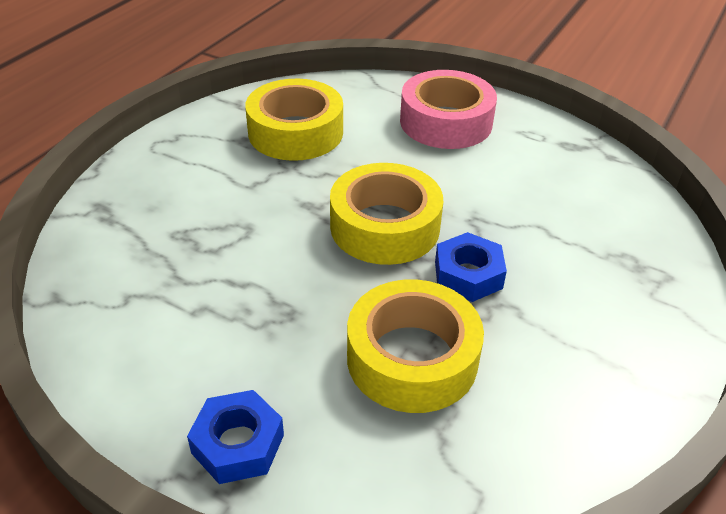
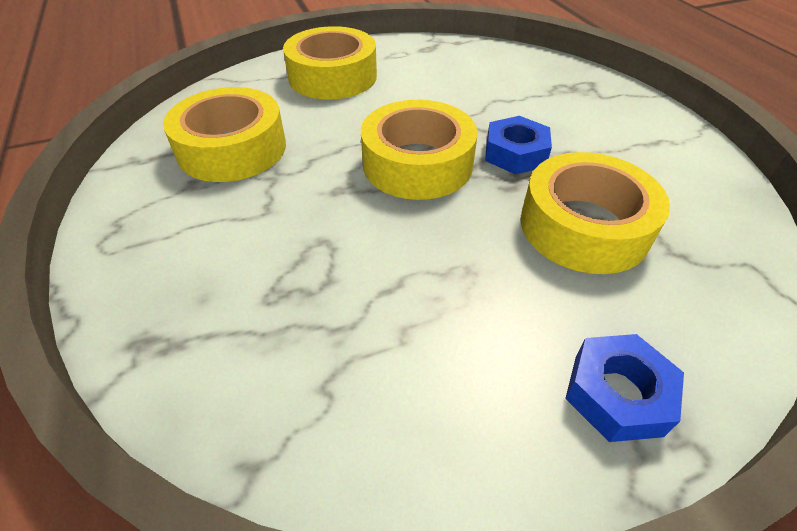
camera: 50 degrees left, 5 degrees up
(446, 122) = (333, 76): pink tape -> yellow tape

